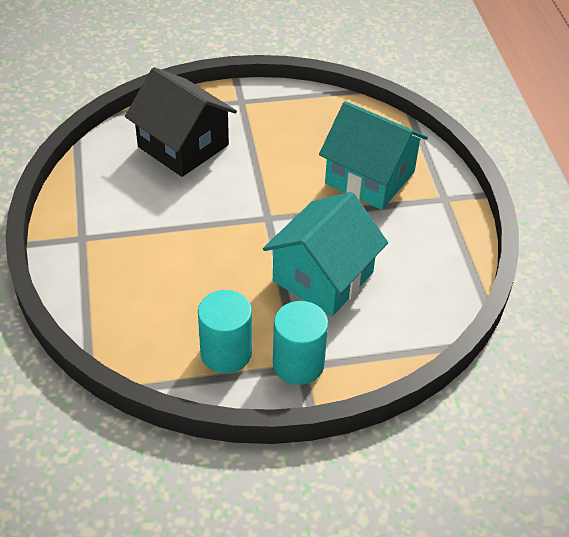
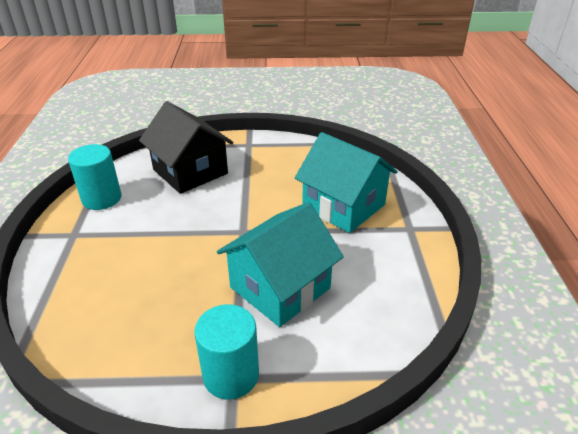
camera: 10 degrees right, 10 degrees down
(226, 353) = (160, 354): turquoise cylinder -> turquoise cylinder (102, 198)

